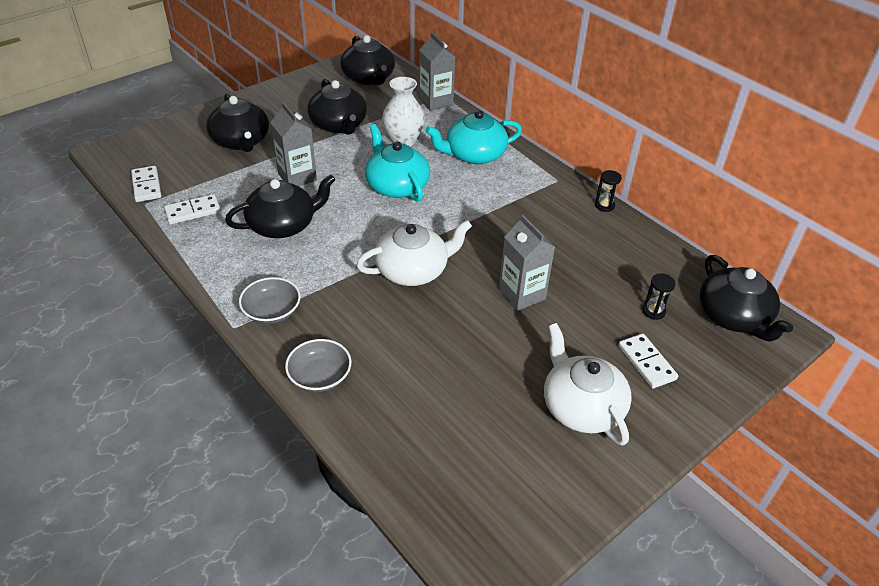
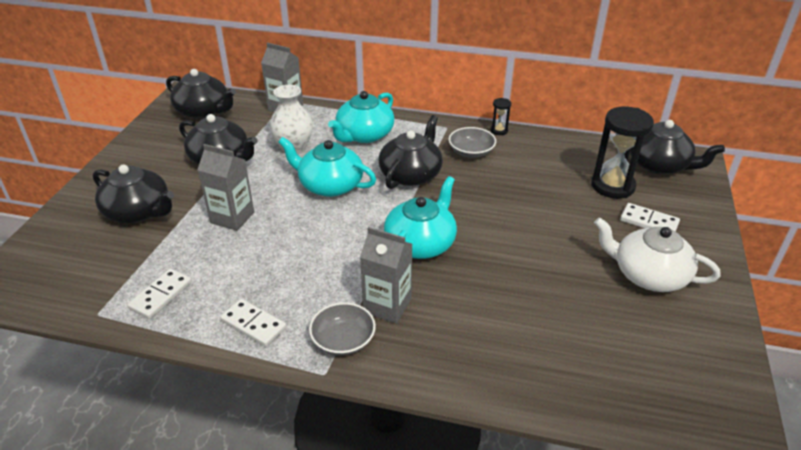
camera: 35 degrees left, 5 degrees down
(146, 186) = (79, 297): white domino -> white domino (253, 324)
(283, 225) = (267, 263): black teapot -> black teapot (411, 174)
(320, 376) = (448, 368): grey bowl -> grey bowl (471, 152)
(413, 270) = (421, 243): white teapot -> turquoise teapot
(522, 294) = (519, 219): grey carton -> grey carton (387, 305)
(653, 311) = (612, 186): black hourglass -> black hourglass, size x2.18

